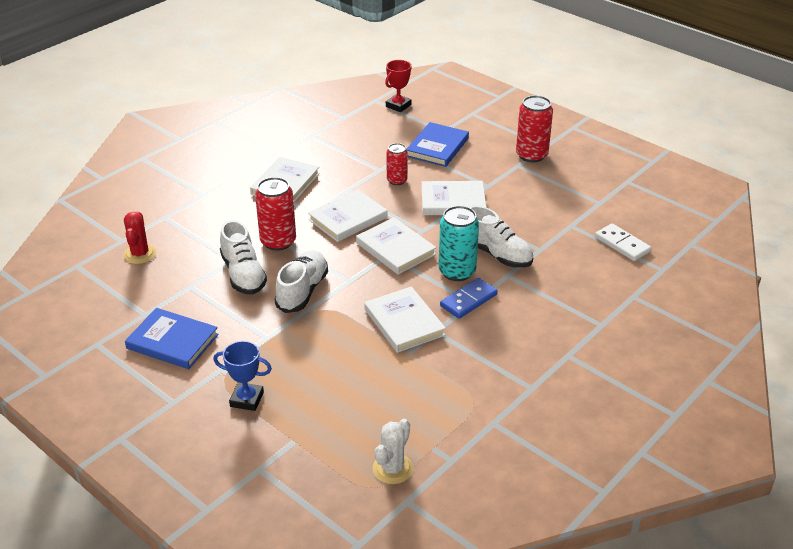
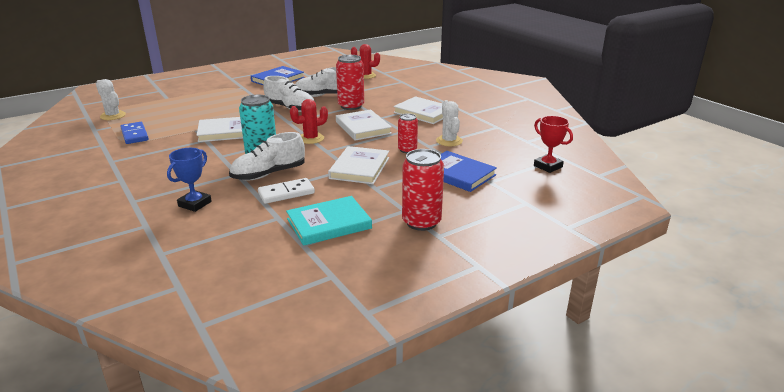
camera: 105 degrees right, 10 degrees down
(247, 399) = (211, 91): blue trophy -> blue trophy (195, 204)
(363, 159) = (449, 141): none -> white cactus
(395, 249) = (311, 138): white book -> red cactus
(468, 300) = (224, 155): blue domino -> blue domino (135, 135)
(562, 197) = (329, 223): none -> turquoise book
(622, 244) = (222, 240): white domino -> white domino (286, 193)

